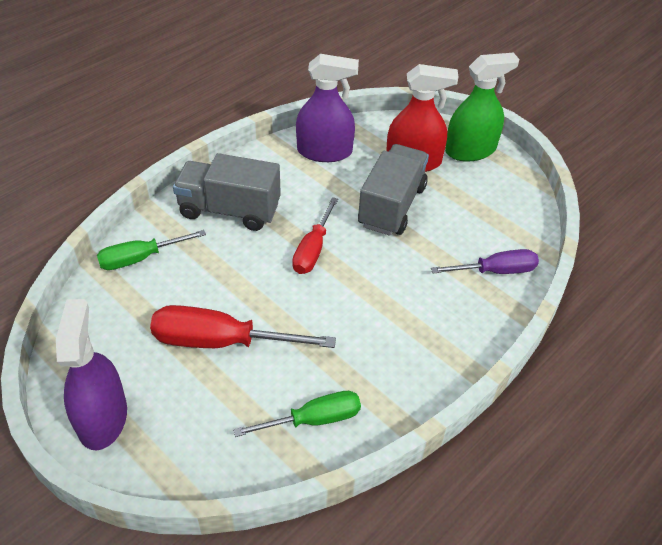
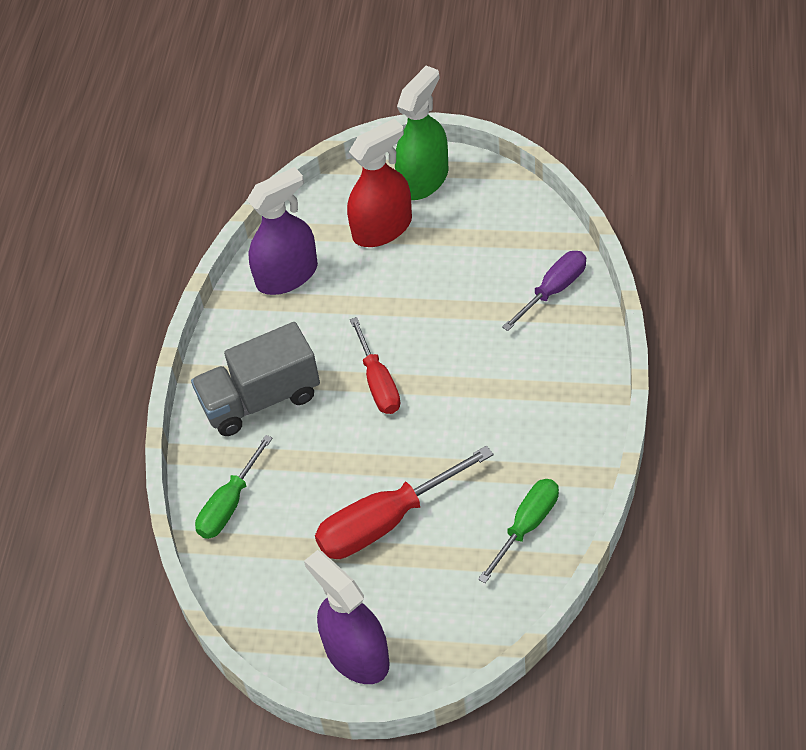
camera: 30 degrees left, 5 degrees up
(391, 206) = (406, 289): grey truck -> none

